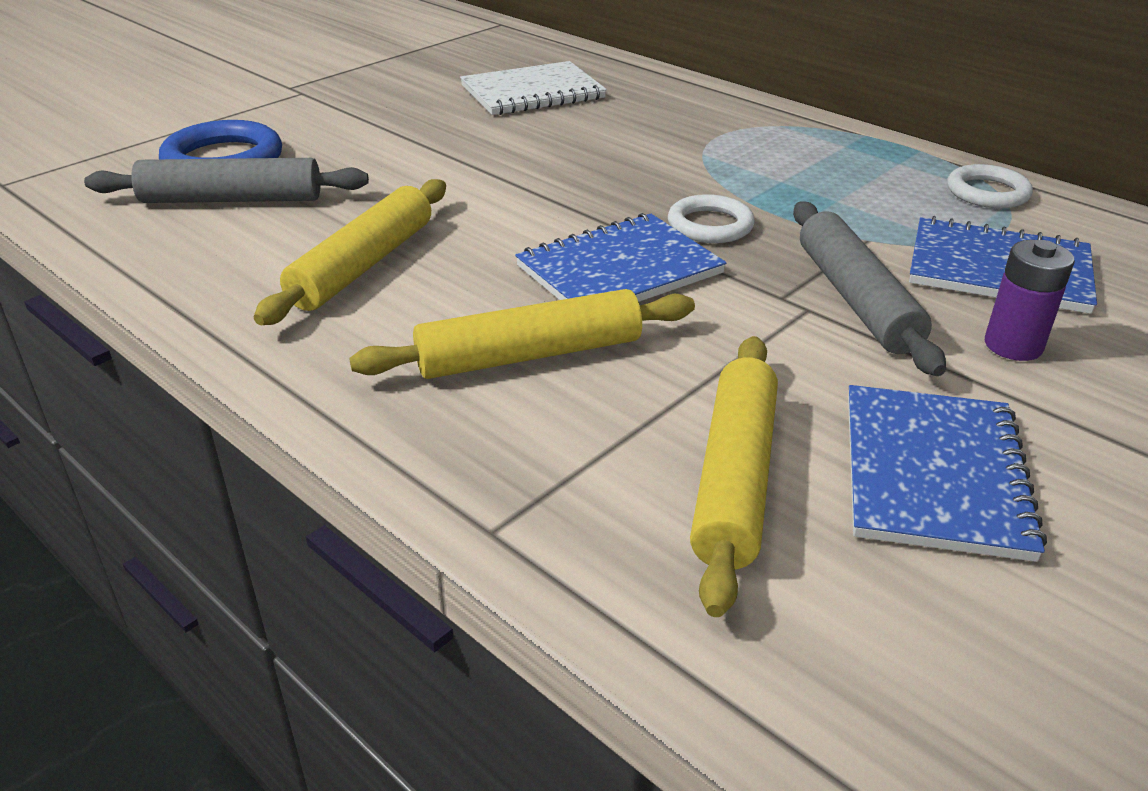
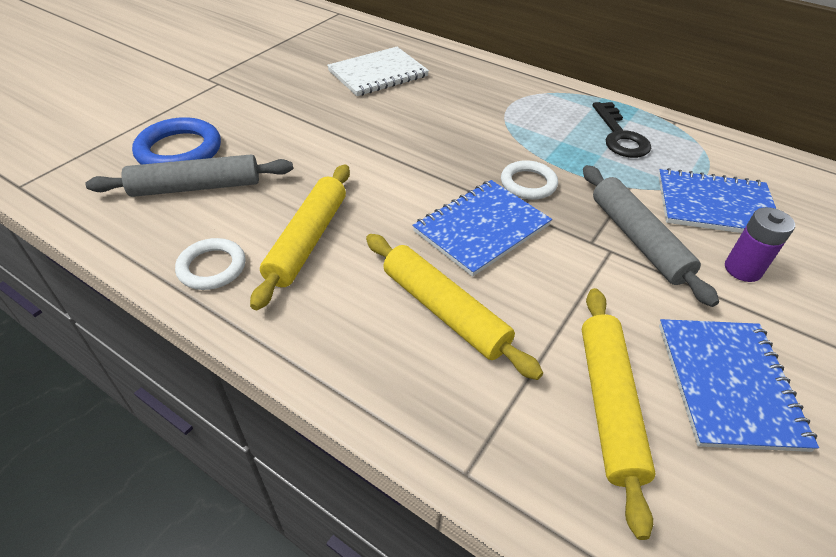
camera: 10 degrees left, 10 degrees up
(529, 354) = (444, 310): yellow rolling pin -> yellow rolling pin turned 75 degrees clockwise
(876, 180) = (620, 136): none -> black key
(987, 192) = (689, 141): white ring -> white ring (212, 267)

